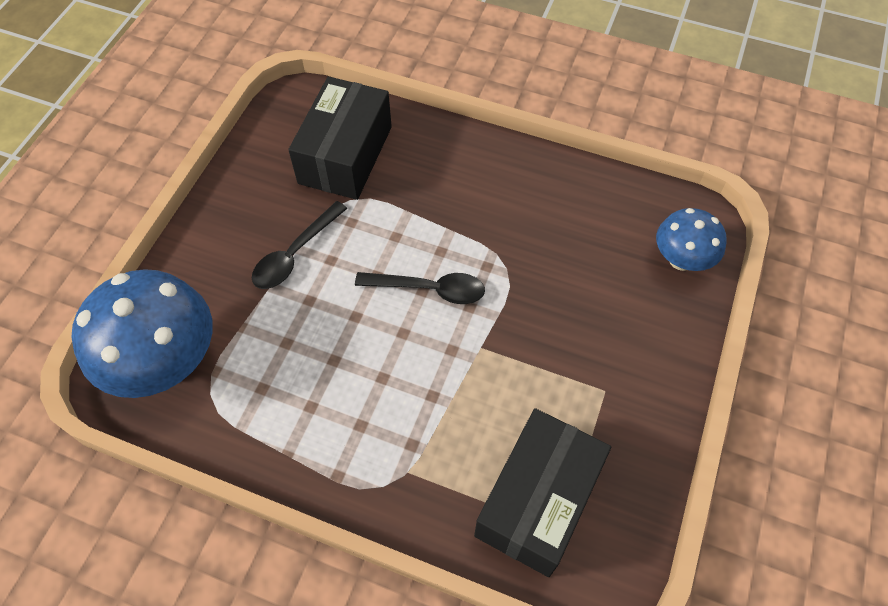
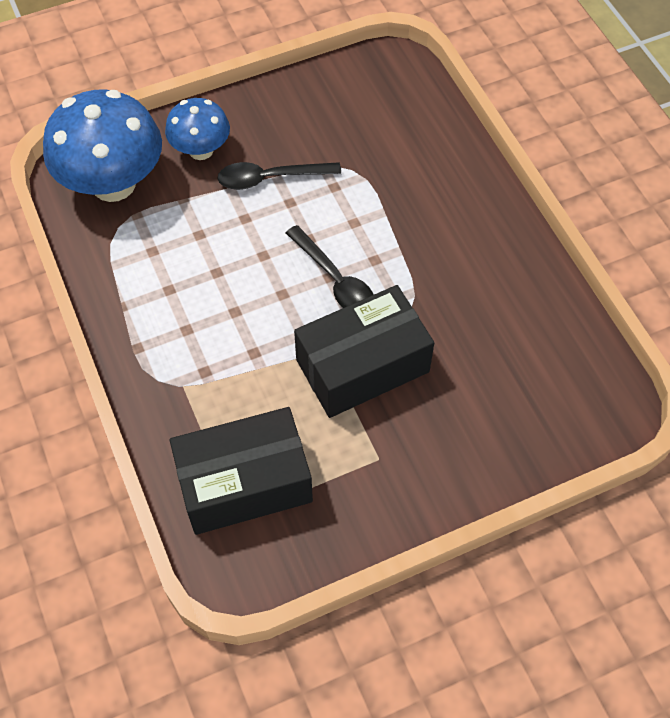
camera: 45 degrees right, 0 degrees up
(345, 155) = (385, 133): black box -> black box (362, 366)
(681, 259) = (559, 422): blue mushroom -> blue mushroom (201, 150)

